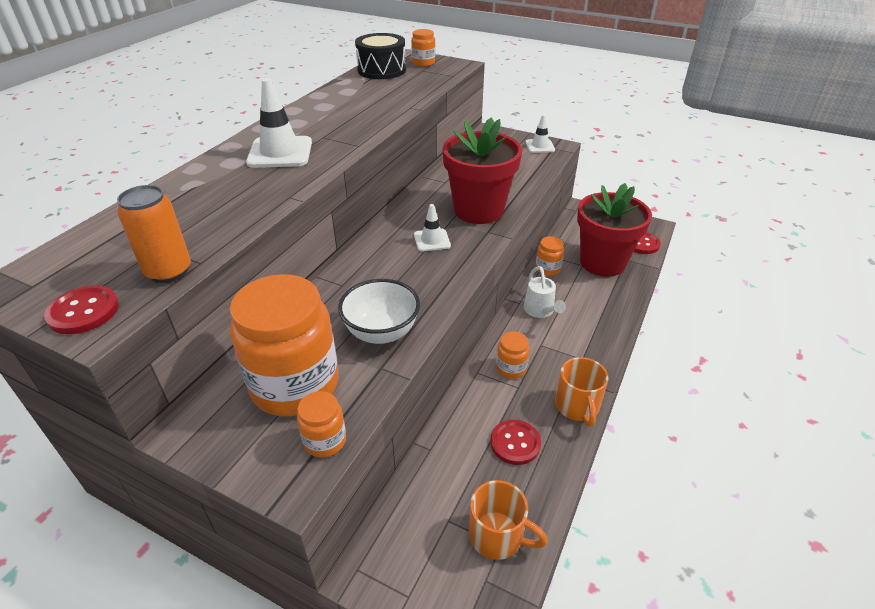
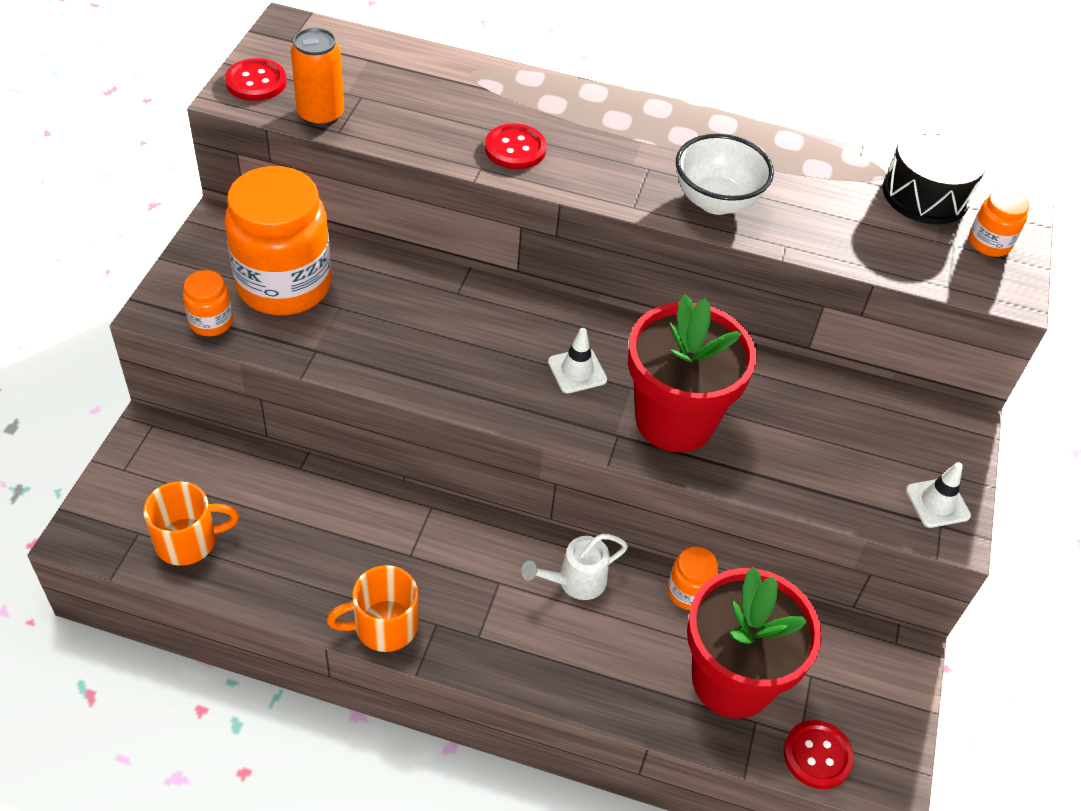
camera: 75 degrees right, 10 degrees up
(280, 153) = (589, 138): white traffic cone -> none
(381, 332) = (374, 343): white bowl -> white bowl (716, 201)
(498, 536) = (188, 541): orange mug -> orange mug turned 120 degrees counterclockwise
(511, 368) = (444, 546): orange jar -> none
(515, 443) = (315, 554): red button -> red button (515, 149)

